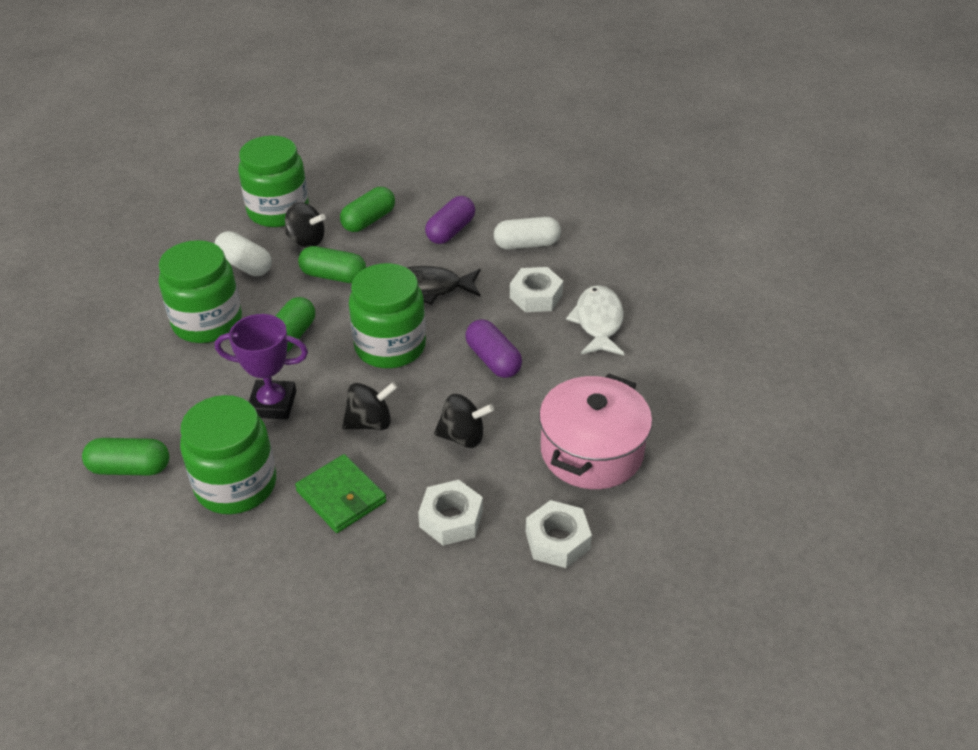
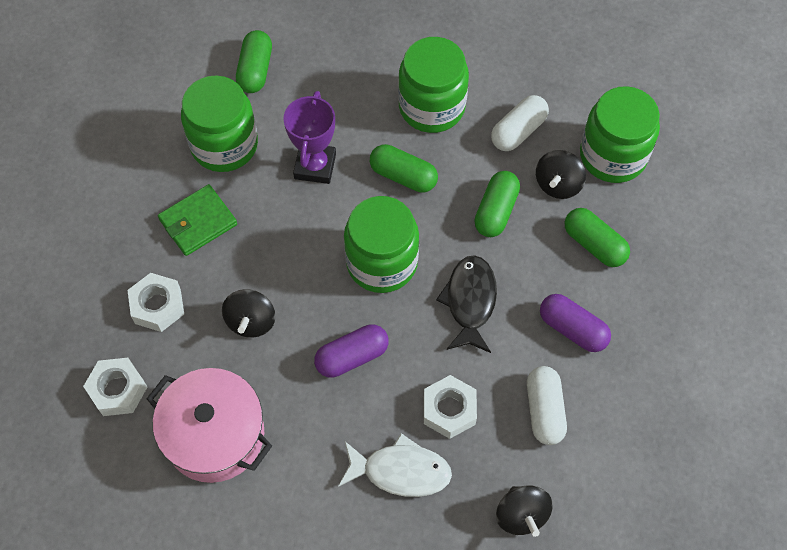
camera: 95 degrees right, 20 degrees up
(370, 423) = (280, 244): black spinning top -> black spinning top (521, 515)

